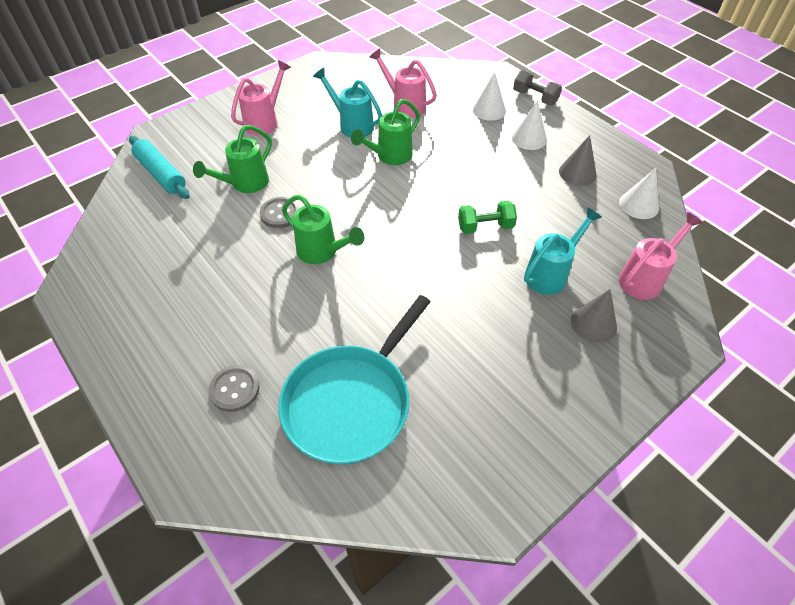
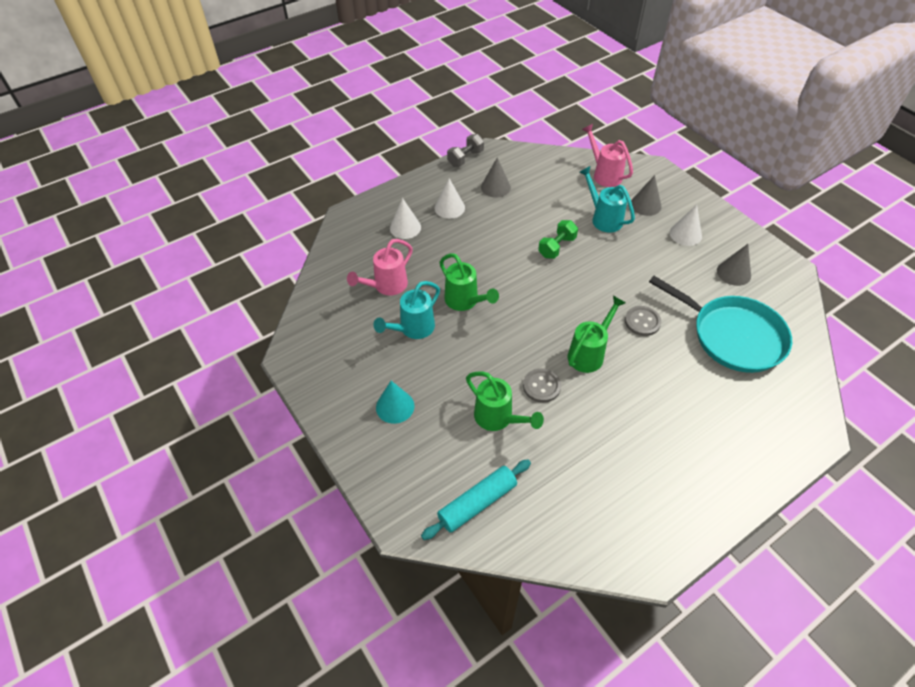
camera: 85 degrees left, 0 degrees up
(234, 389) = (736, 409): grey button -> grey button (642, 322)
(265, 121) = (395, 406): pink watering can -> turquoise cone
(472, 422) = (733, 273): none -> grey cone
(485, 227) = (556, 247): green dumbbell -> green dumbbell turned 45 degrees clockwise
(535, 97) = (392, 196): grey dumbbell -> grey dumbbell (465, 158)
(639, 205) = (533, 163): white cone -> white cone (685, 234)

